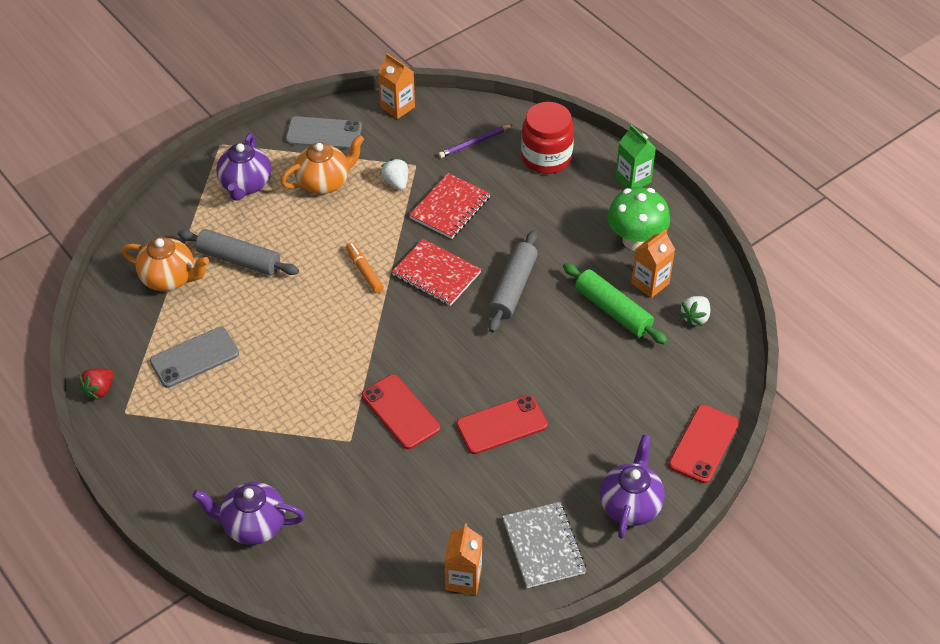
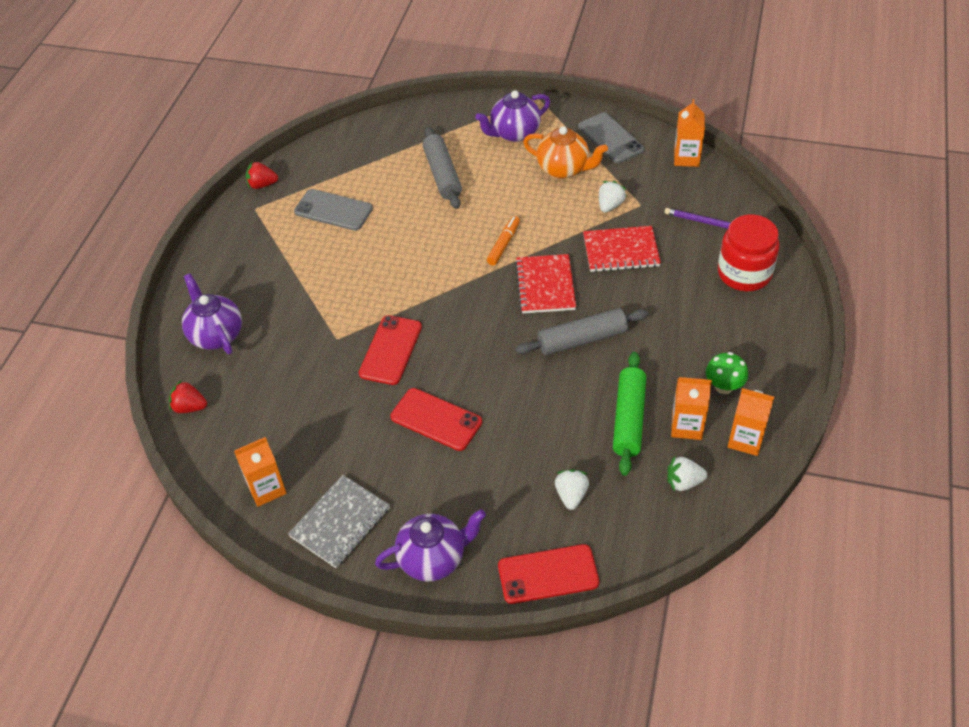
camera: 55 degrees right, 0 degrees up
(169, 278) = (389, 153): orange teapot -> none
(319, 589) = (189, 407): none -> red strawberry
(633, 180) = (789, 343): green carton -> none
(635, 240) = (723, 386): green mushroom -> green mushroom, size x0.61
(648, 387) = (571, 495): none -> white strawberry
(691, 260) = (745, 440): none -> orange carton

